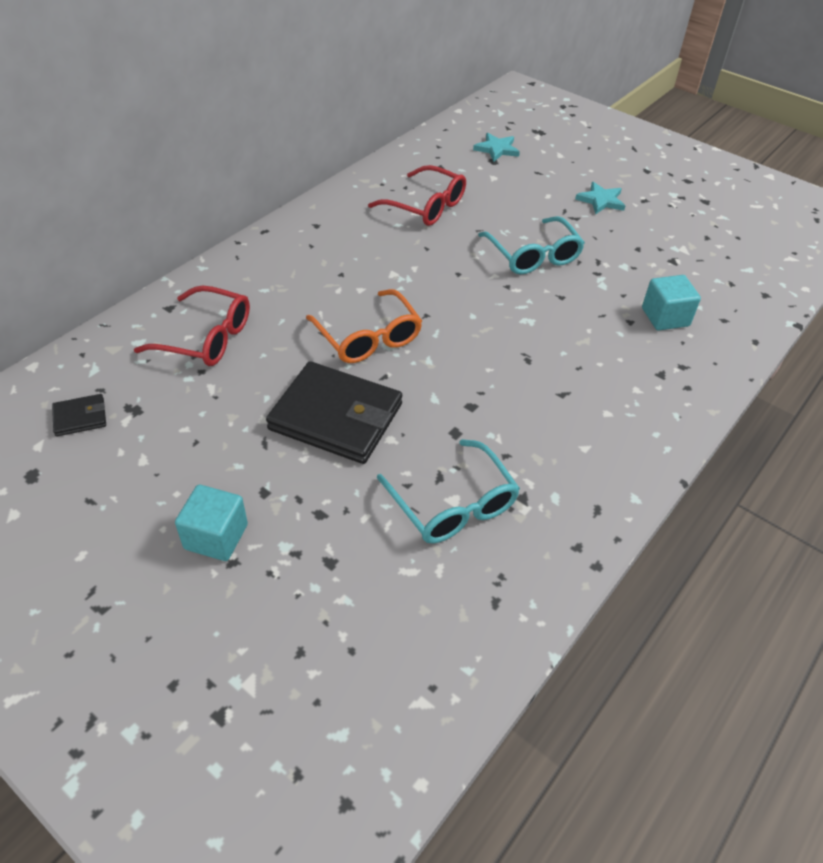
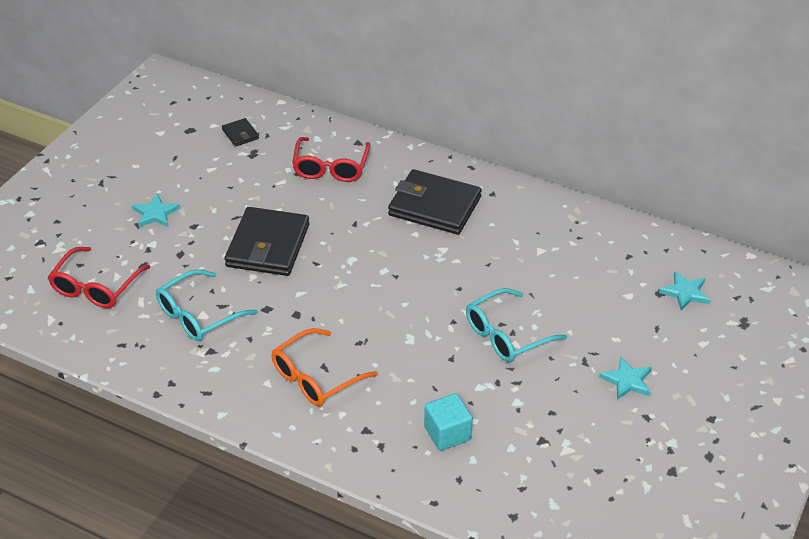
camera: 80 degrees right, 5 degrees down
(216, 537) = (155, 213): turquoise cube -> turquoise star
(319, 267) = (434, 206): none -> black wallet
(368, 337) = (357, 248): orange glasses -> orange glasses (315, 377)
(426, 206) = (553, 255): red glasses -> red glasses (96, 287)

